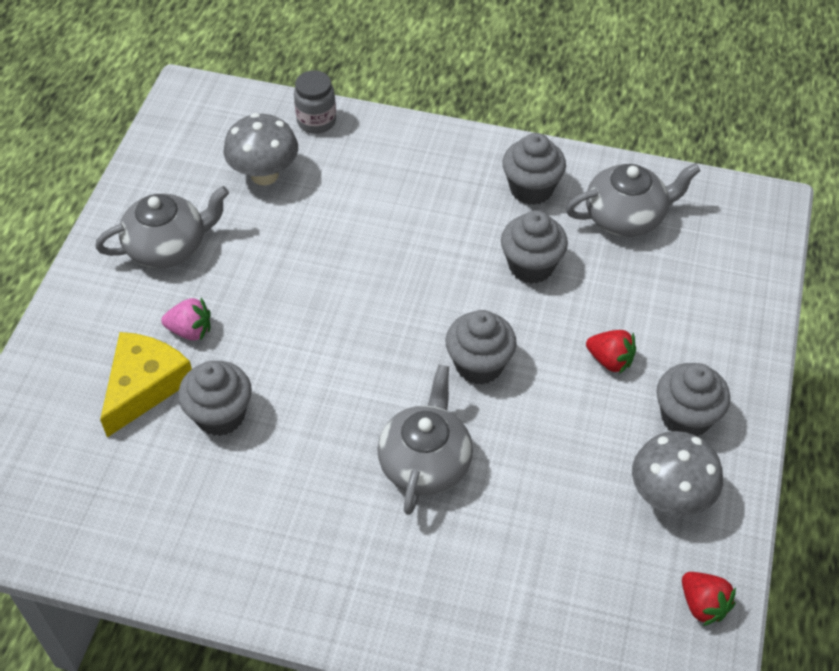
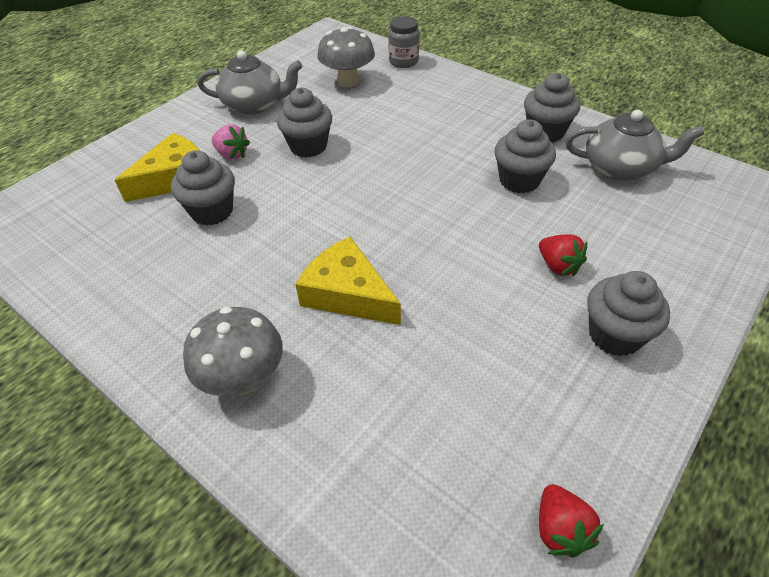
camera: 25 degrees right, 5 degrees down
(425, 462) = (347, 294): grey teapot -> yellow cheese
(479, 365) = (436, 236): grey cupcake -> grey cupcake (308, 146)
(670, 497) = (567, 402): grey mushroom -> grey mushroom (244, 379)

